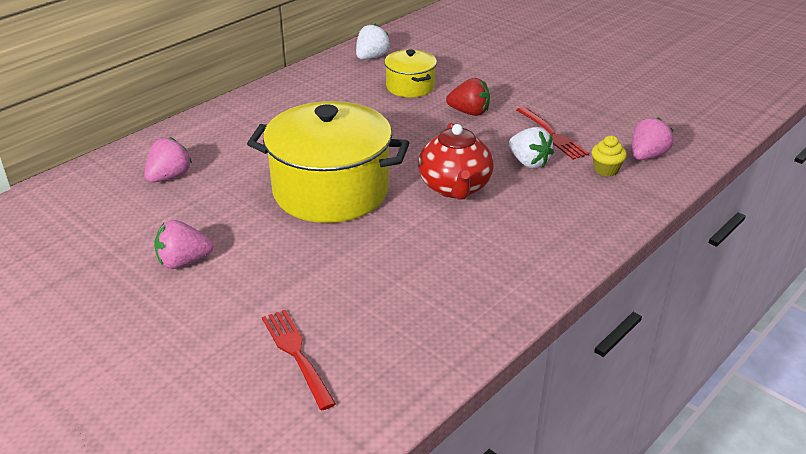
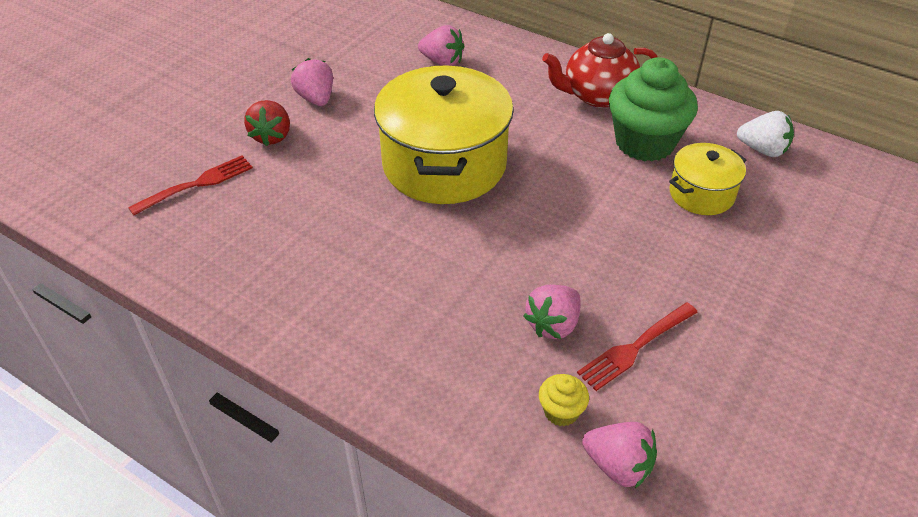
camera: 80 degrees right, 10 degrees up
(343, 97) = (644, 143): none -> green cupcake
(455, 188) = (474, 259): red teapot -> red teapot (597, 95)
(469, 112) = (659, 256): red strawberry -> red strawberry (272, 136)
(528, 162) = (553, 325): white strawberry -> pink strawberry

